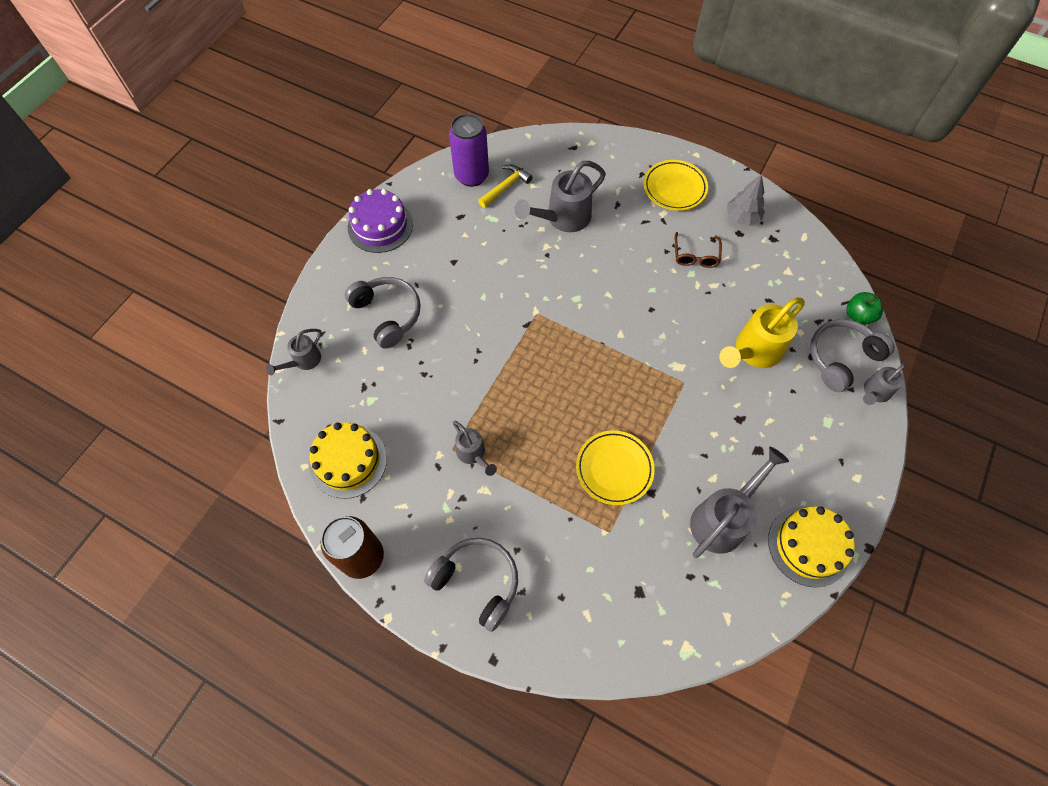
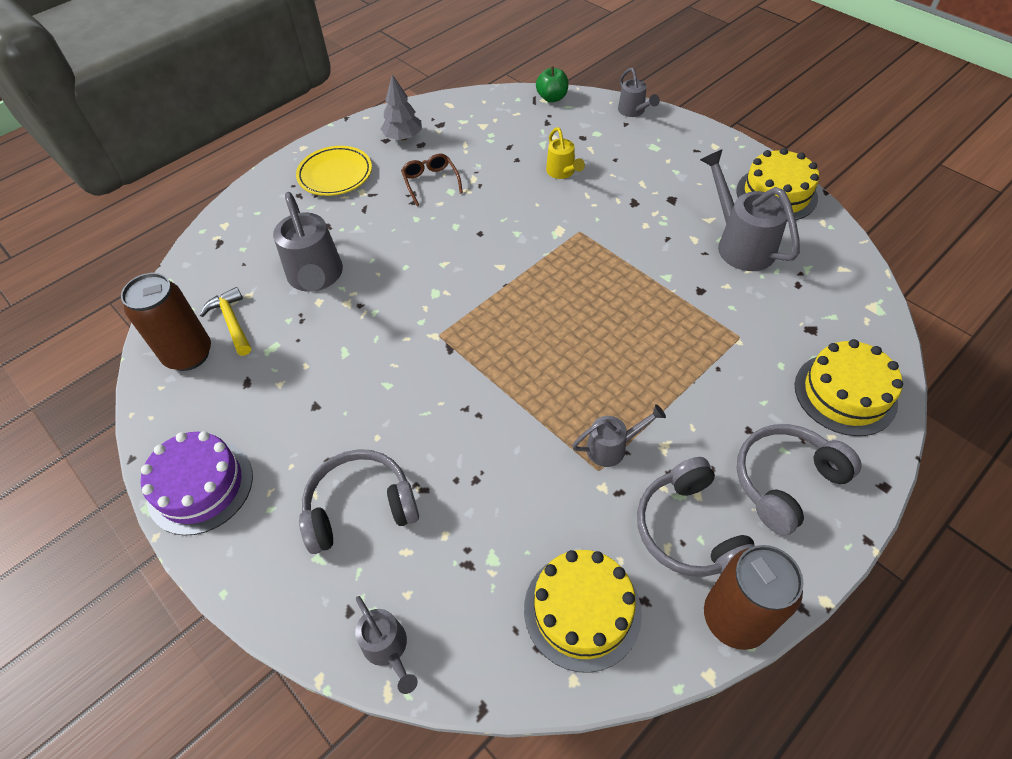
camera: 70 degrees left, 10 degrees down
(471, 176) = (189, 354): purple can -> brown can
(576, 625) = (845, 393): none -> yellow cake
(614, 469) = (665, 314): yellow plate -> none
(695, 256) = (430, 182): brown glasses -> brown glasses turned 135 degrees counterclockwise
(754, 351) = (562, 172): yellow watering can -> yellow watering can, size x0.56
(841, 358) = (591, 120): grey headphones -> grey headphones (689, 529)

